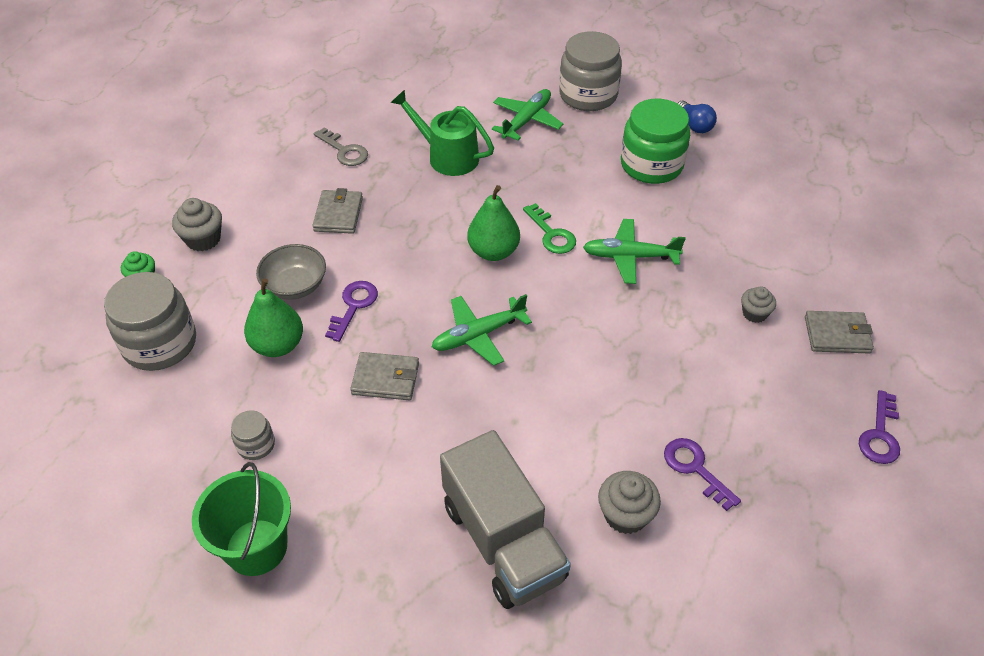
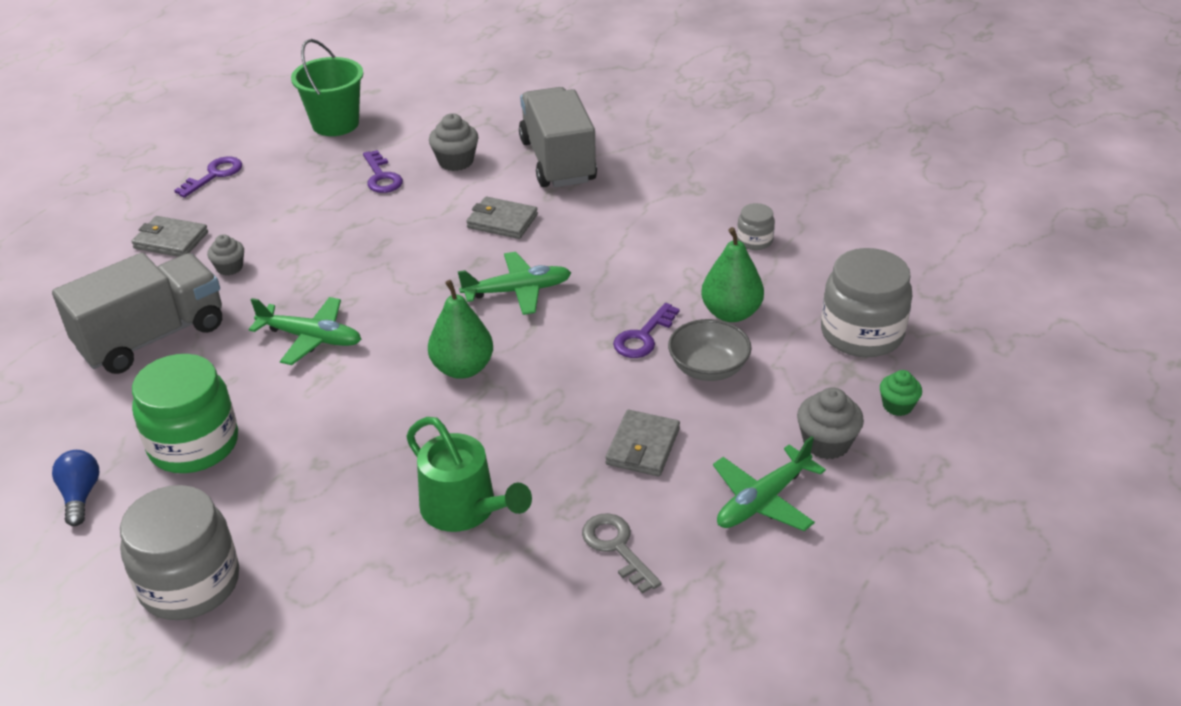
camera: 165 degrees left, 10 degrees down
(256, 547) = (753, 182): green bucket -> green bucket (335, 124)
(385, 379) = (623, 270): grey wallet -> grey wallet (502, 221)
(526, 120) = (316, 551): green plane -> green plane (763, 500)
(551, 234) = (383, 377): green key -> none
(755, 235) = (152, 337): none -> grey truck

